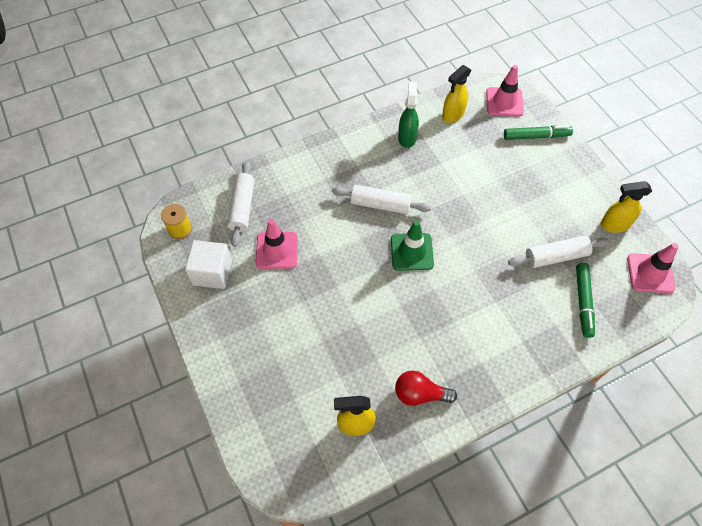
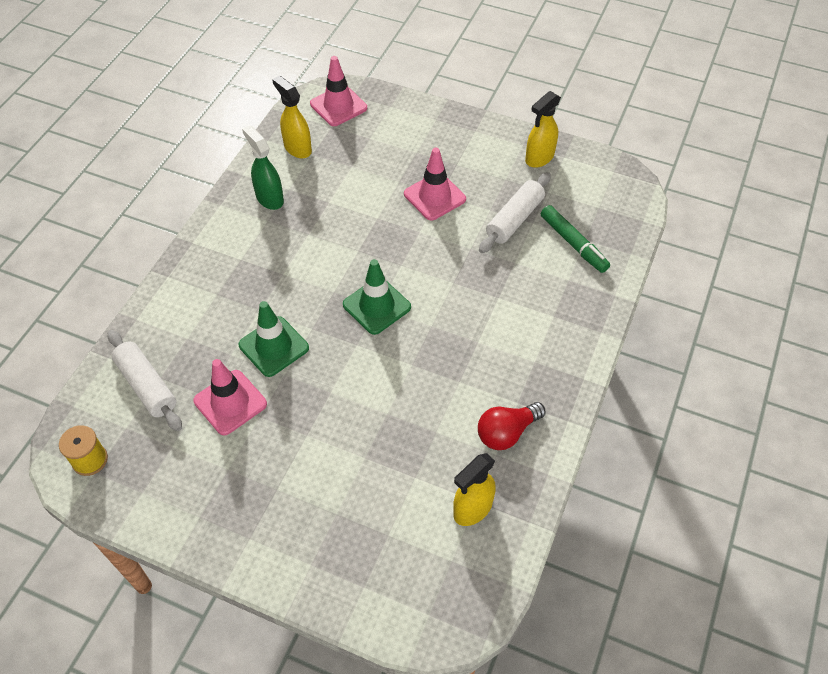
camera: 40 degrees left, 5 degrees down
(212, 272) = (175, 478): white cube -> none
(329, 234) = (274, 346): none -> green traffic cone
(380, 205) = (302, 281): white rolling pin -> none
(452, 115) = (297, 148): yellow spray bottle -> yellow spray bottle turned 135 degrees clockwise
(536, 136) = (398, 121): green marker -> none
(650, 273) = (605, 180): pink traffic cone -> pink traffic cone (434, 196)

